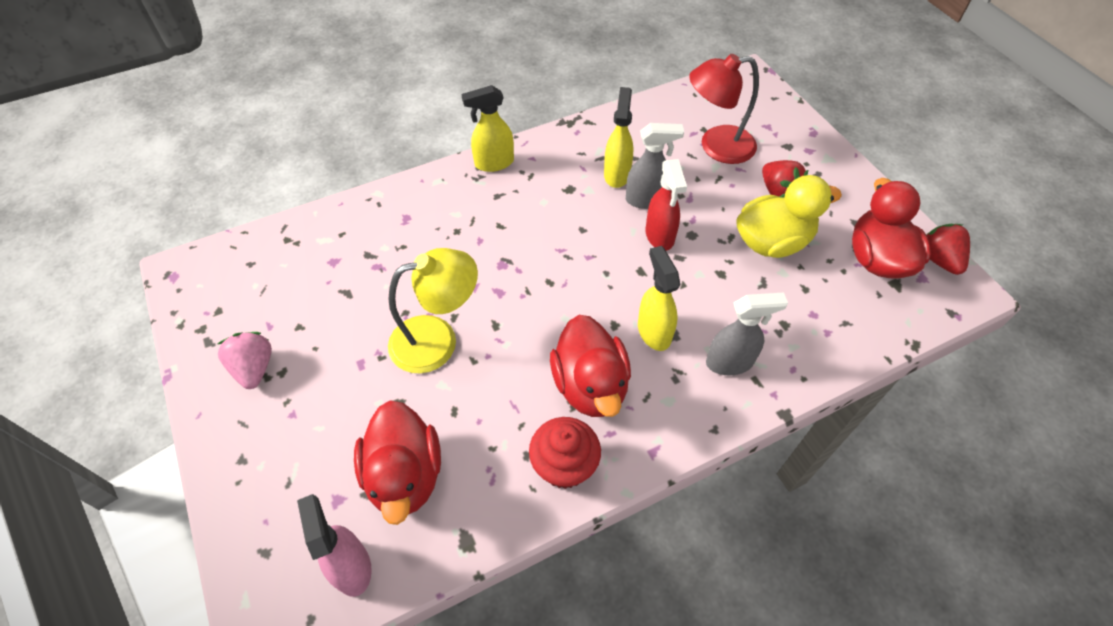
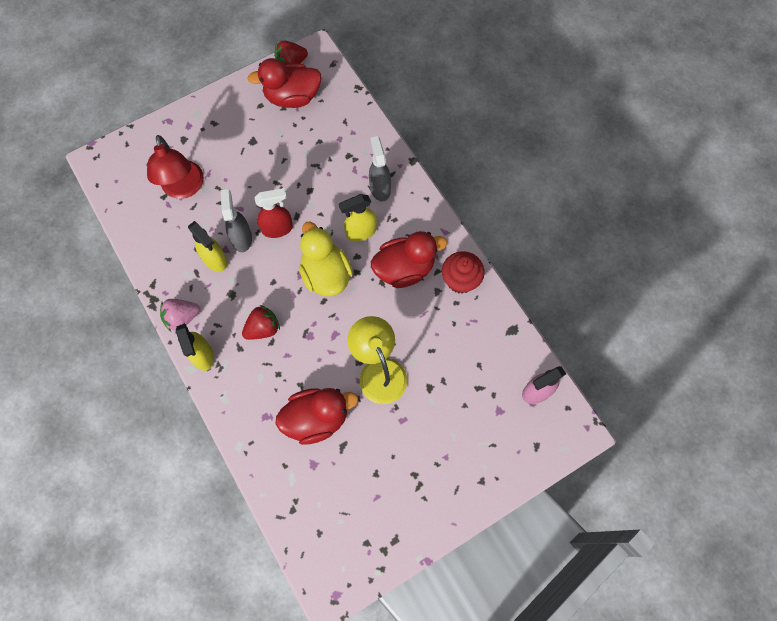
camera: 95 degrees left, 15 degrees up
(254, 368) = (413, 496): pink strawberry -> pink strawberry (182, 318)
(405, 475) = (478, 372): red duck -> red duck (317, 418)
(617, 174) = (215, 260): yellow spray bottle -> yellow spray bottle turned 135 degrees counterclockwise
(772, 242) = (280, 157): yellow duck -> yellow duck (326, 274)
(778, 191) = (231, 150): red strawberry -> red strawberry (263, 328)

